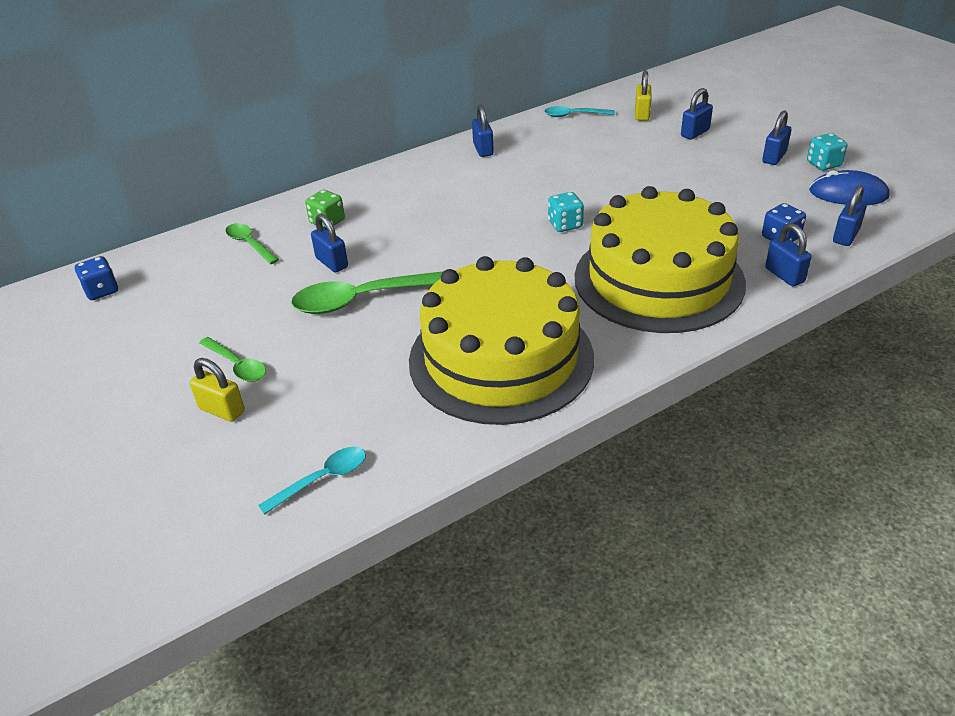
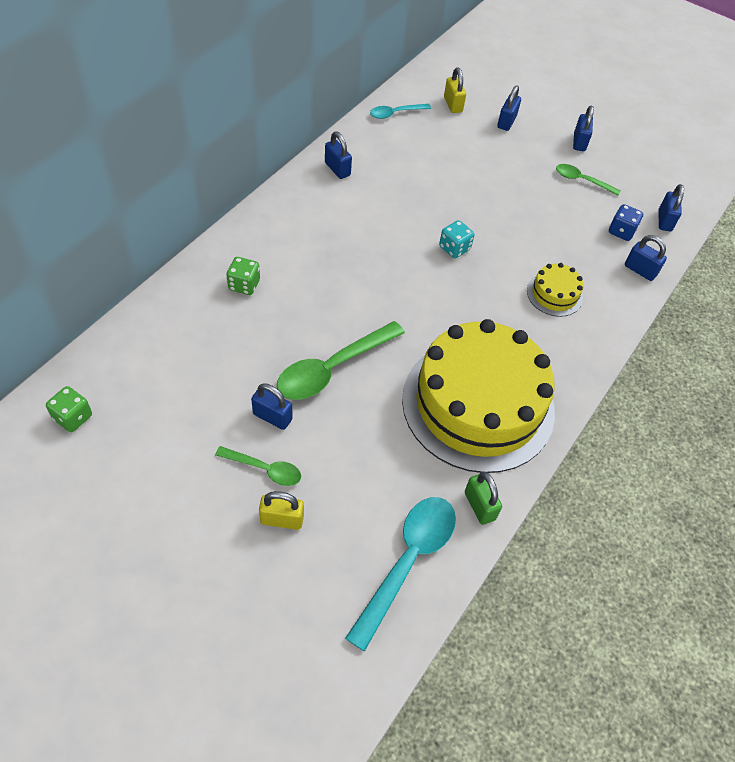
camera: 30 degrees left, 15 degrees up
(102, 291) = (73, 417): blue dice -> green dice
(249, 244) = (185, 327): green spoon -> green spoon (581, 180)
(322, 479) = (407, 561): turquoise spoon -> turquoise spoon, size x1.81
(332, 263) = (278, 333): blue padlock -> blue padlock (272, 417)
(439, 449) = (479, 506): none -> green padlock
(658, 279) = (554, 294): yellow cake -> yellow cake, size x0.41
(823, 164) = (618, 144): turquoise dice -> none
(848, 194) = (648, 175): blue mouse -> none

